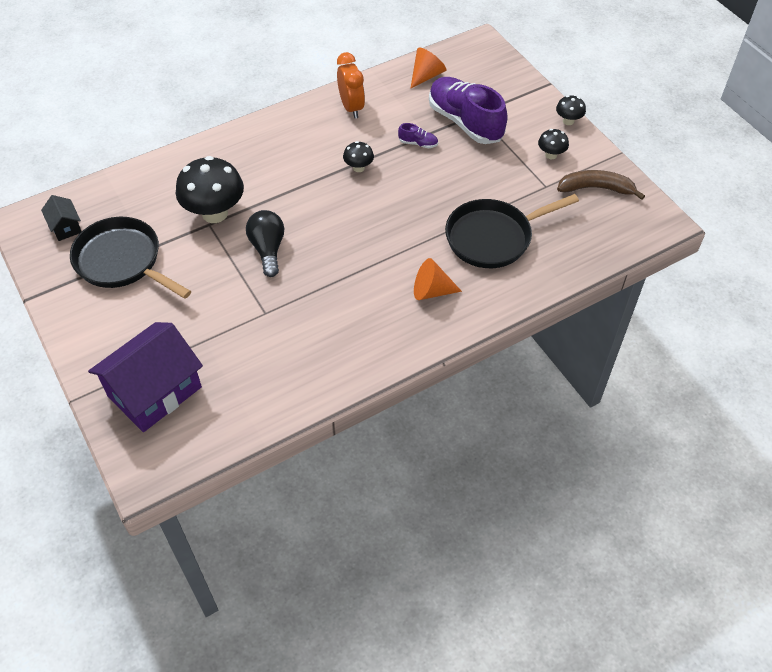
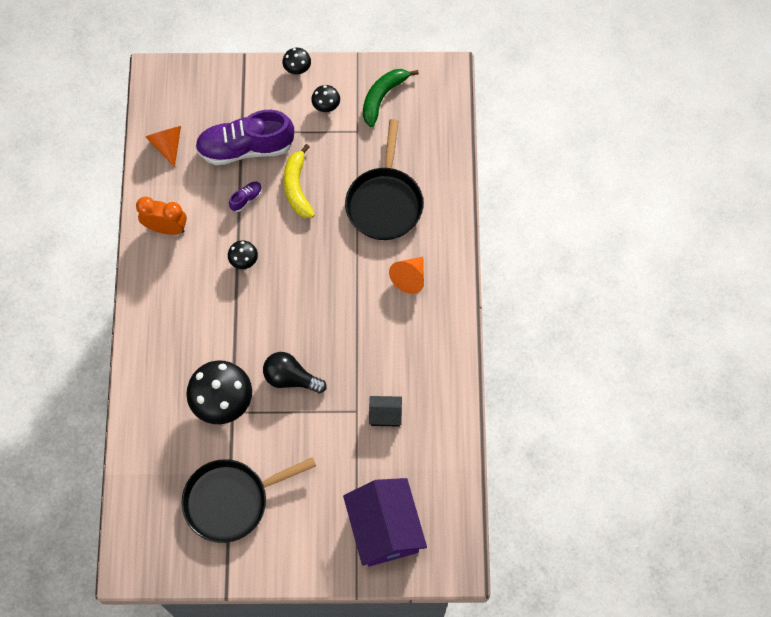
camera: 60 degrees left, 15 degrees up
(65, 227) = (160, 533): black house -> black house (385, 415)
(456, 171) = (297, 187): none -> yellow banana
(596, 188) = (382, 97): brown banana -> green banana

